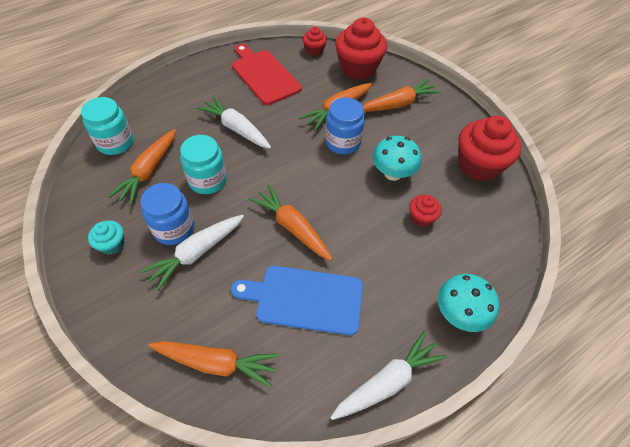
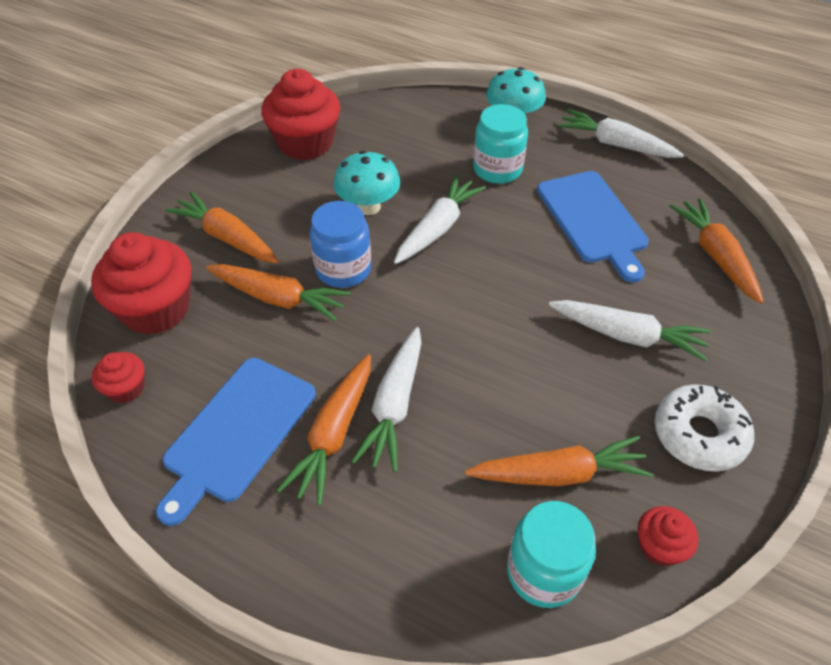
camera: 115 degrees left, 5 degrees down
(112, 244) = (699, 434): turquoise cupcake -> white donut
(174, 228) = (618, 379): blue jar -> none
(207, 180) = (517, 386): turquoise jar -> turquoise jar (497, 169)
(264, 75) = (237, 433): red cutting board -> blue cutting board
(292, 227) = (518, 264): orange carrot -> orange carrot (334, 434)
(351, 200) = (438, 228): none -> white carrot
(421, 218) = (419, 167): red cupcake -> red cupcake (659, 546)

